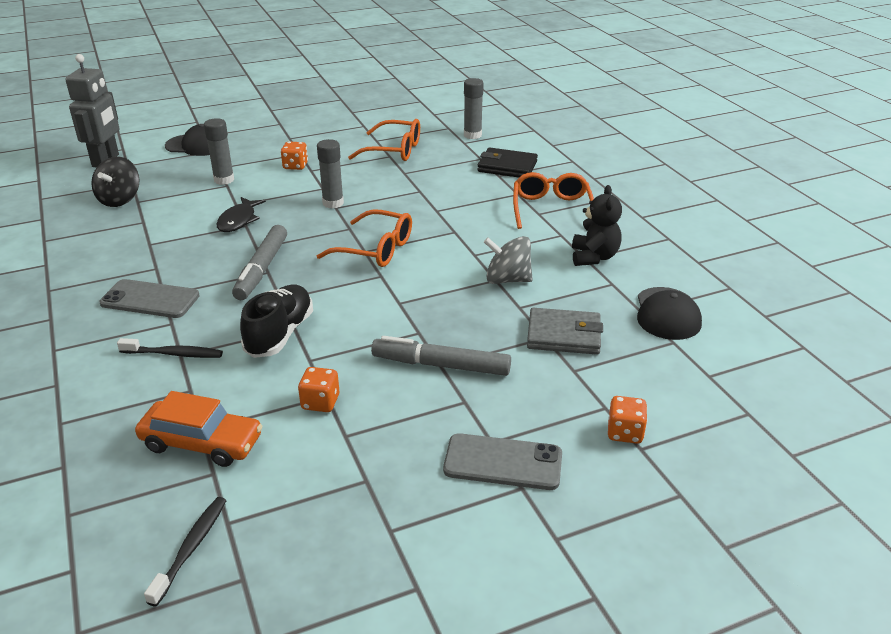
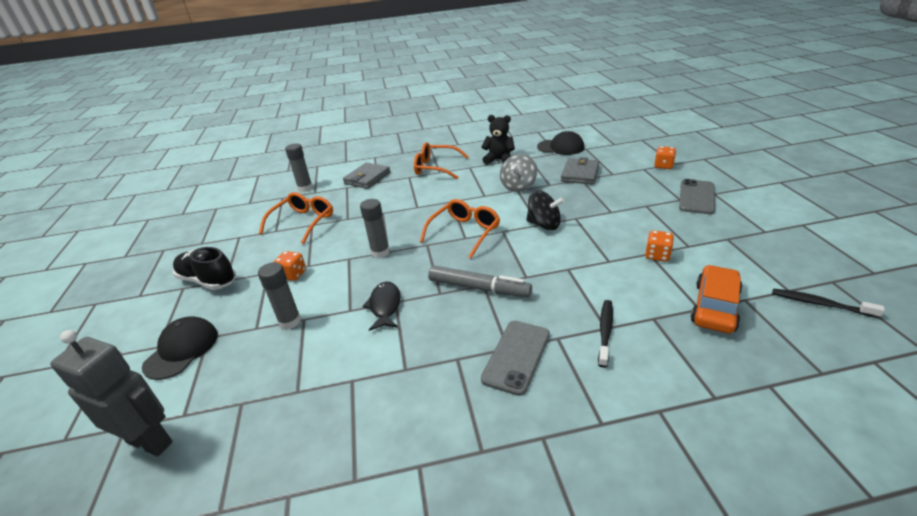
camera: 75 degrees left, 0 degrees up
(120, 199) = (282, 409): black spinning top -> black spinning top (544, 225)
(239, 220) = (385, 306): black fish -> black fish turned 120 degrees counterclockwise
(280, 334) = (577, 275): black shoe -> black shoe (208, 280)
(441, 365) = (611, 211): grey marker -> none
(507, 167) = (367, 178): black wallet -> grey wallet

